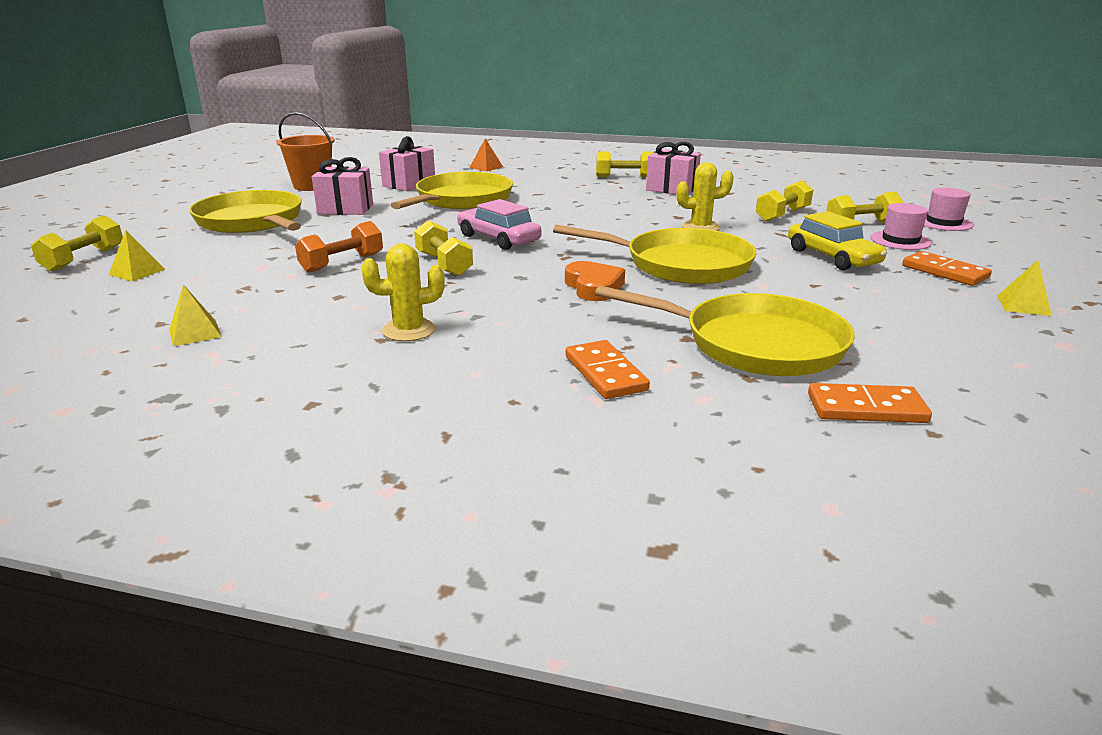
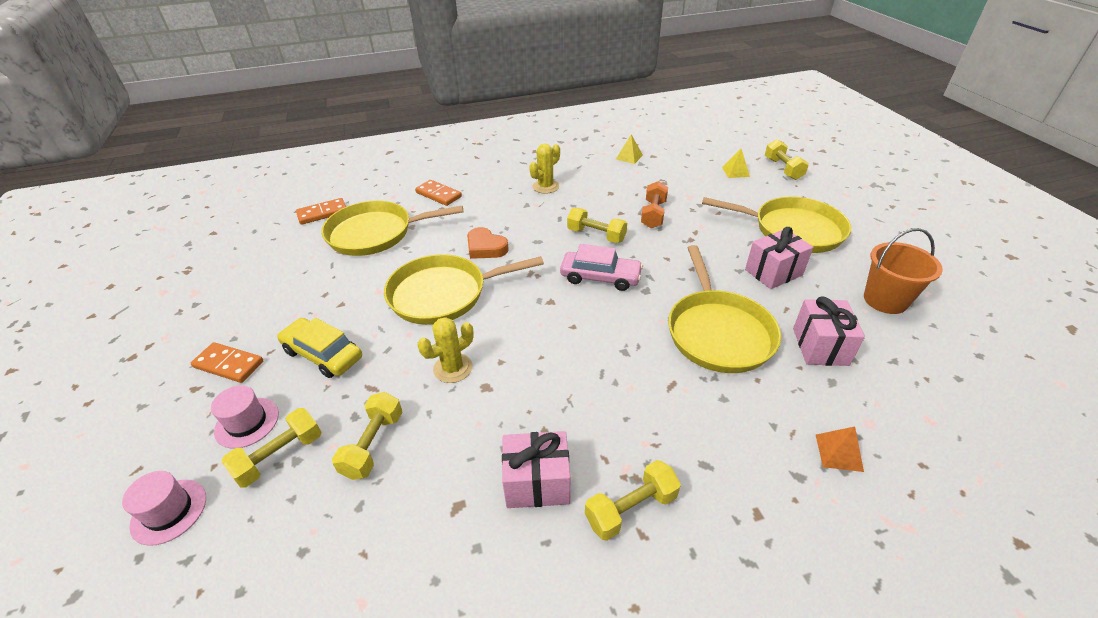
camera: 150 degrees right, 15 degrees up
(1023, 305) = (191, 331): yellow pyramid -> none

